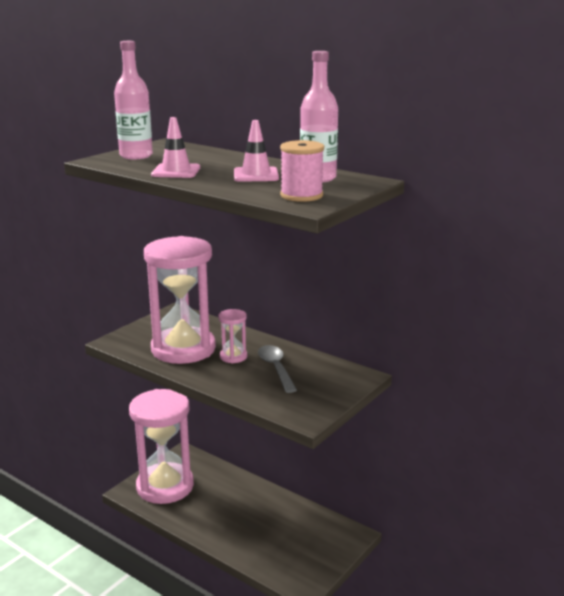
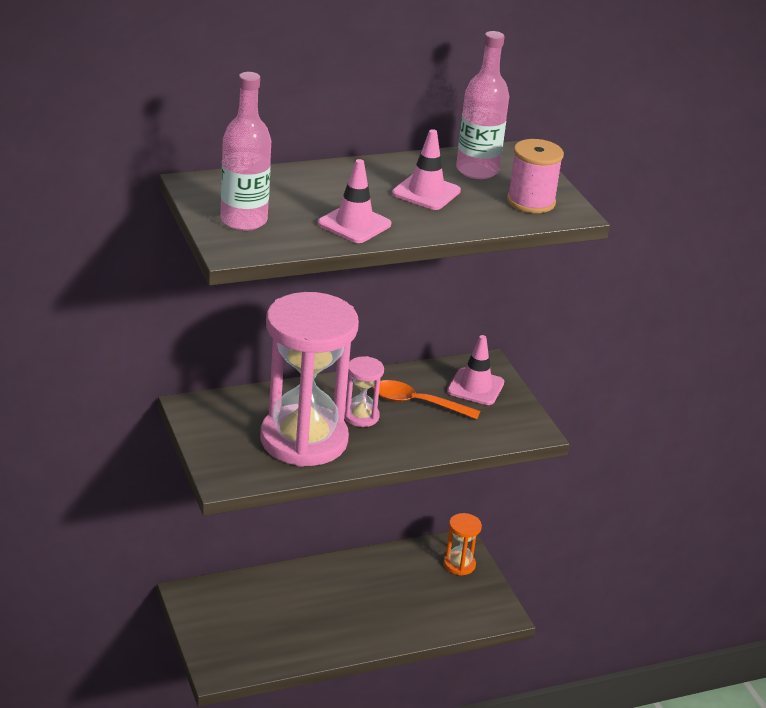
camera: 60 degrees left, 10 degrees up
(165, 486) = (239, 637): pink hourglass -> none
(276, 368) = (417, 403): grey spoon -> orange spoon
(327, 381) = (475, 387): none -> pink traffic cone
(332, 543) = (459, 564): none -> orange hourglass

